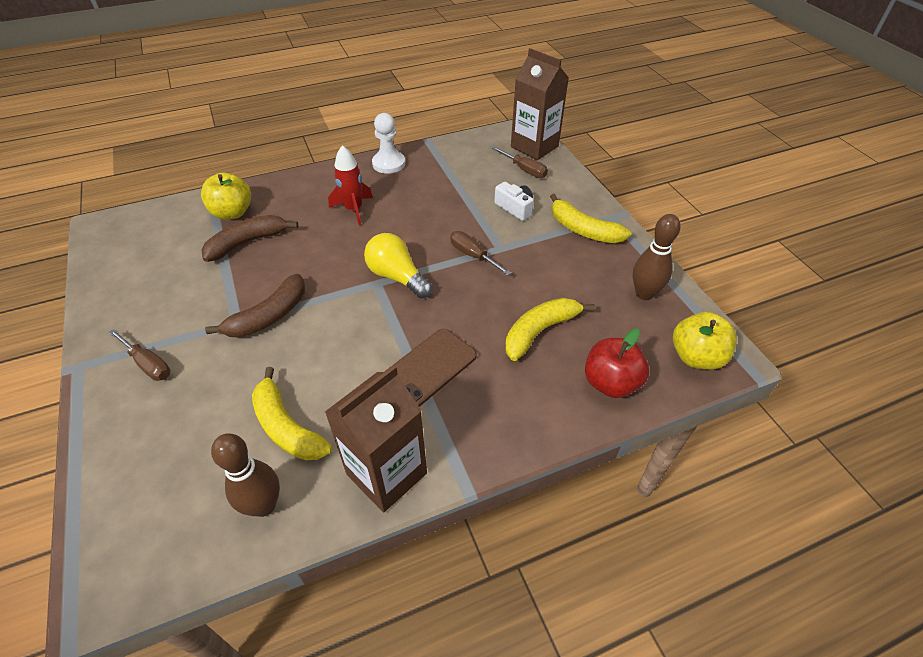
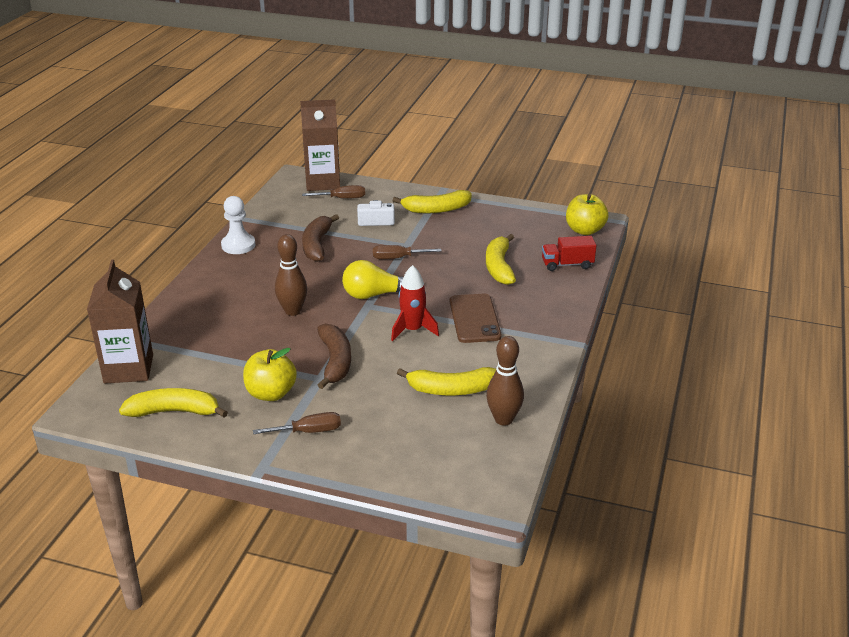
camera: 50 degrees left, 15 degrees down
(129, 270) = (174, 411): none -> yellow banana
(232, 213) = (179, 337): yellow apple -> yellow apple (271, 393)
(247, 243) = (232, 343): brown banana -> brown banana (317, 245)
(353, 209) = (270, 282): red rocket -> red rocket (413, 330)
(386, 473) = (535, 366): brown carton -> brown carton (128, 369)
(610, 383) = (567, 264): red apple -> red truck
(644, 294) = (519, 219): brown bowling pin -> brown bowling pin (292, 311)

